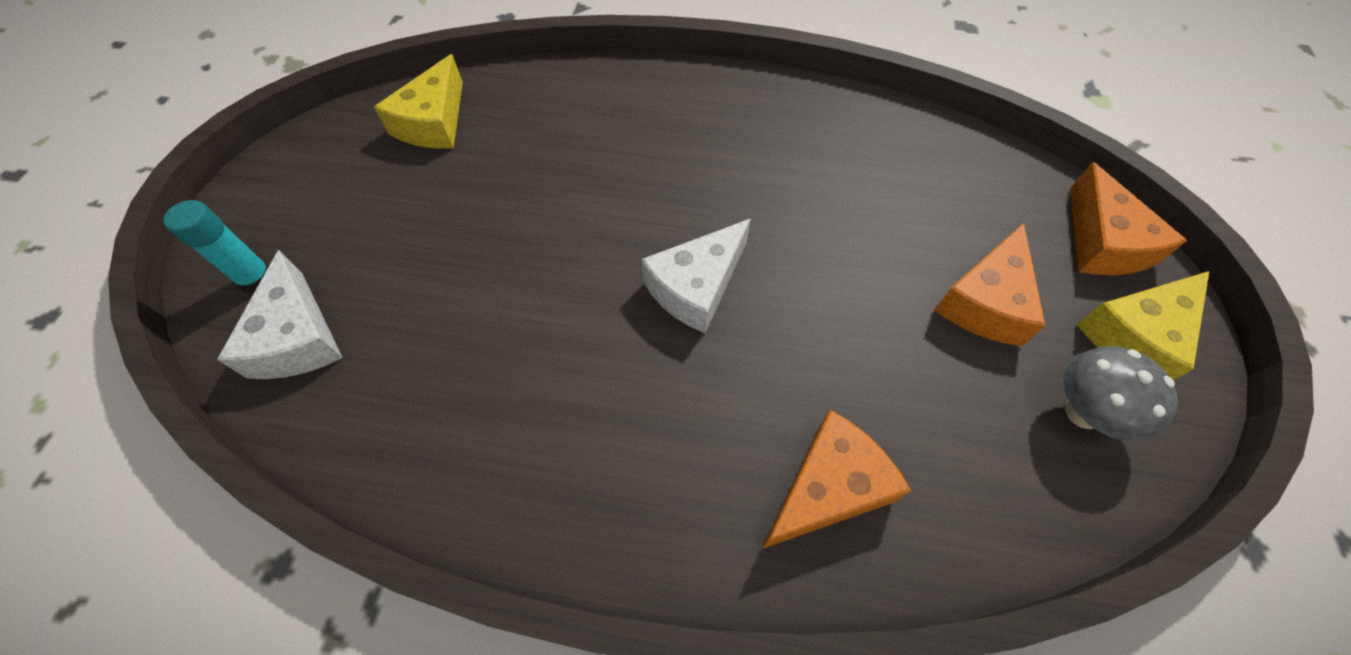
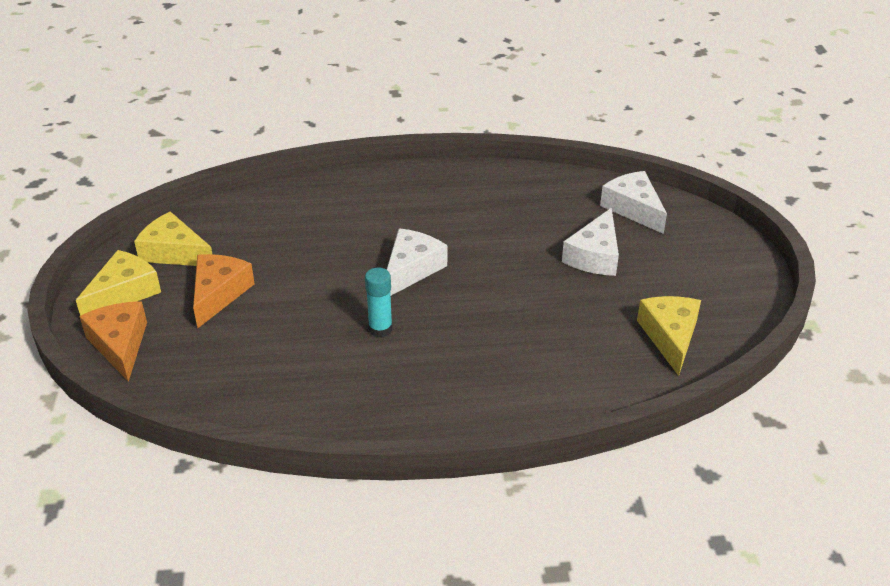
camera: 165 degrees right, 20 degrees down
(256, 279) = (687, 227): turquoise glue stick -> turquoise glue stick (380, 329)
(429, 254) = (594, 256): none -> white cheese
(828, 488) = (319, 204): orange cheese -> none
(1083, 412) = (174, 252): grey mushroom -> yellow cheese

